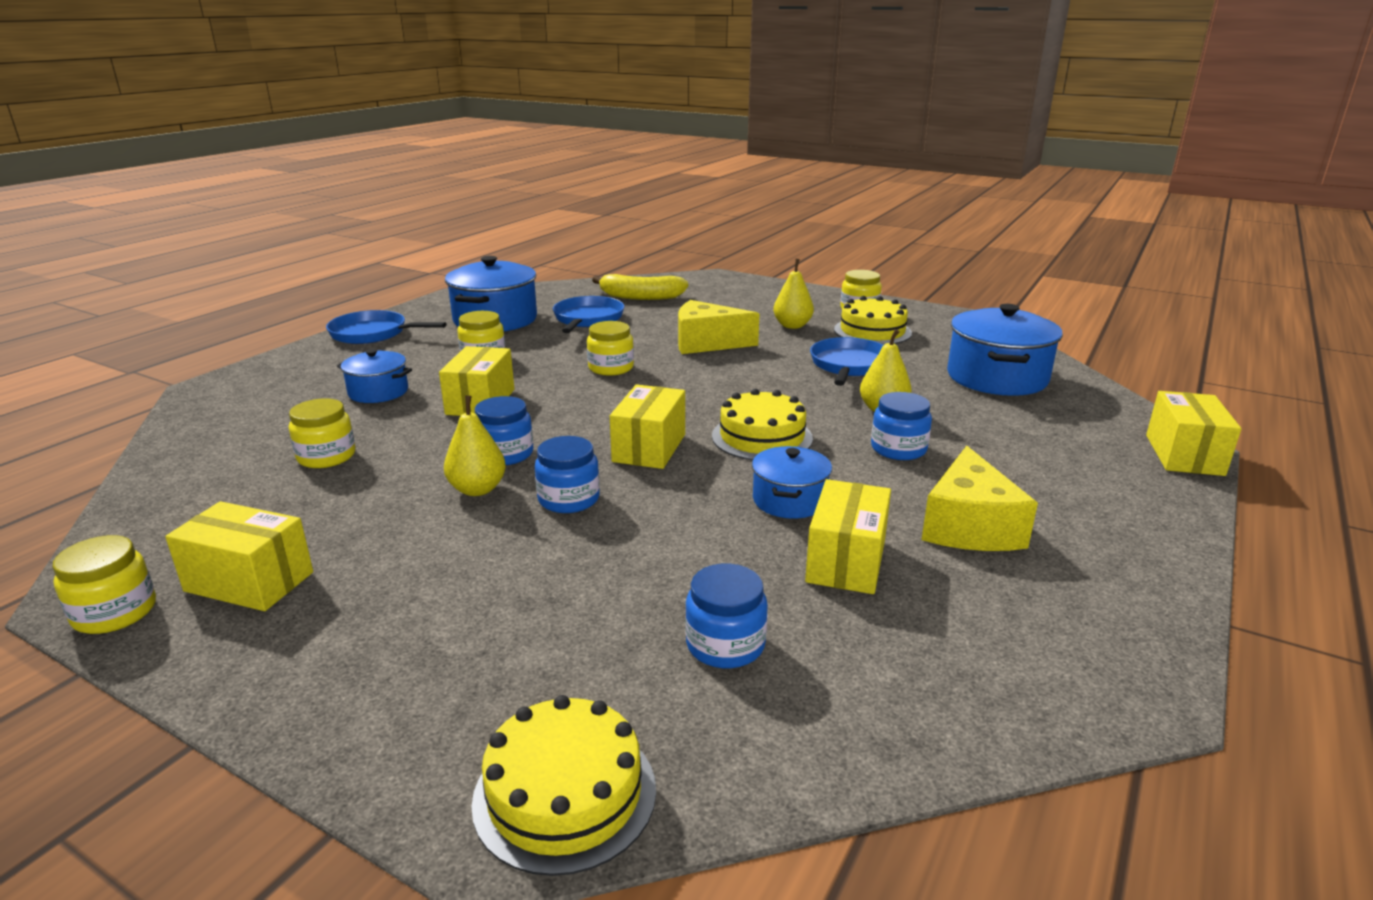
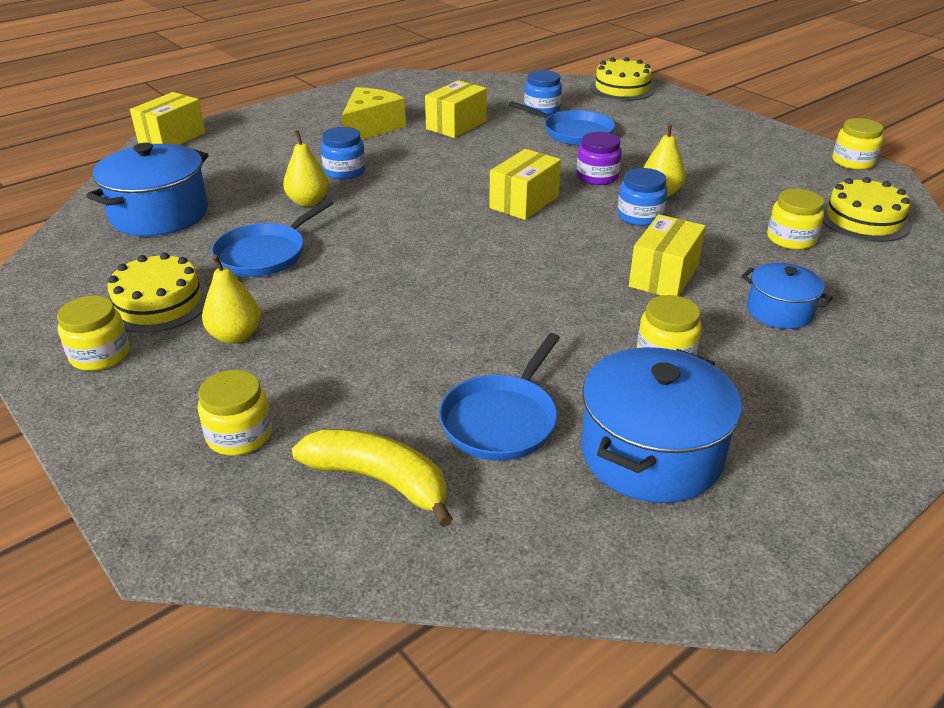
camera: 160 degrees left, 10 degrees up
(249, 581) = (788, 164): yellow box -> none
(373, 333) = (848, 453): blue pan -> blue pan (574, 133)
(569, 499) = (597, 177): blue jar -> purple jar
(611, 368) = (514, 300): yellow jar -> yellow jar (239, 435)
(706, 343) = (375, 322): yellow cheese -> none
(762, 437) = (431, 196): yellow cake -> yellow cake (863, 220)
(789, 500) = (456, 154): blue pot -> none

